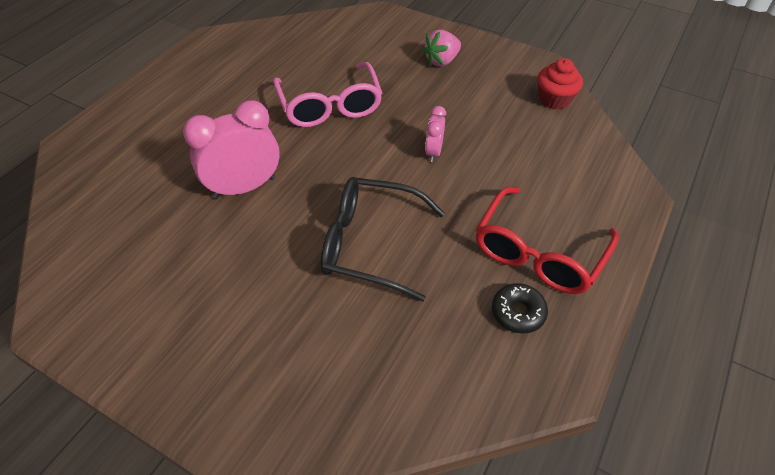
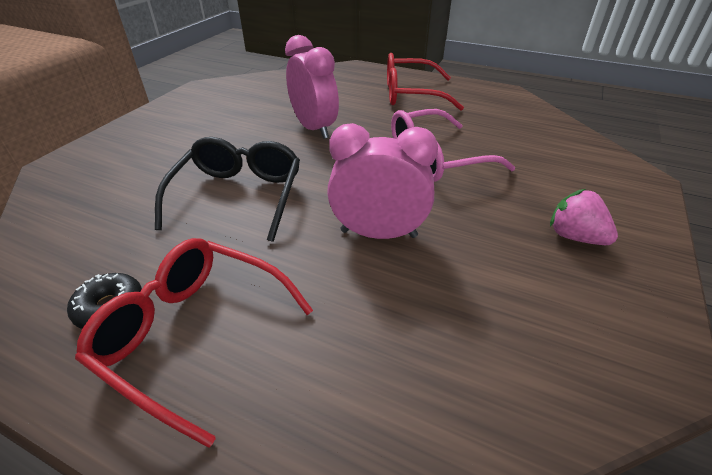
camera: 85 degrees right, 10 degrees down
(187, 103) = (411, 94): none -> red glasses
(433, 152) = (378, 233): pink clock -> pink clock, size x1.94
(554, 99) = (555, 383): red cupcake -> none

